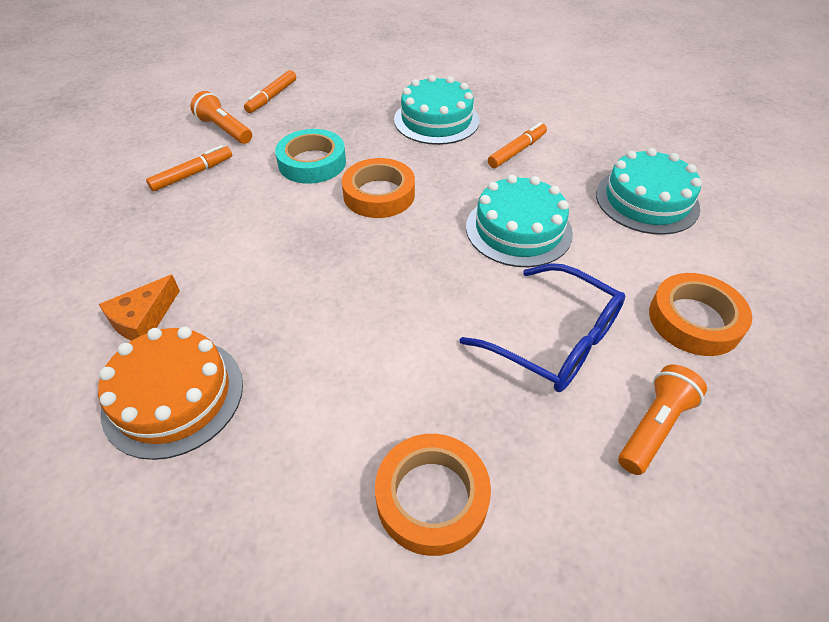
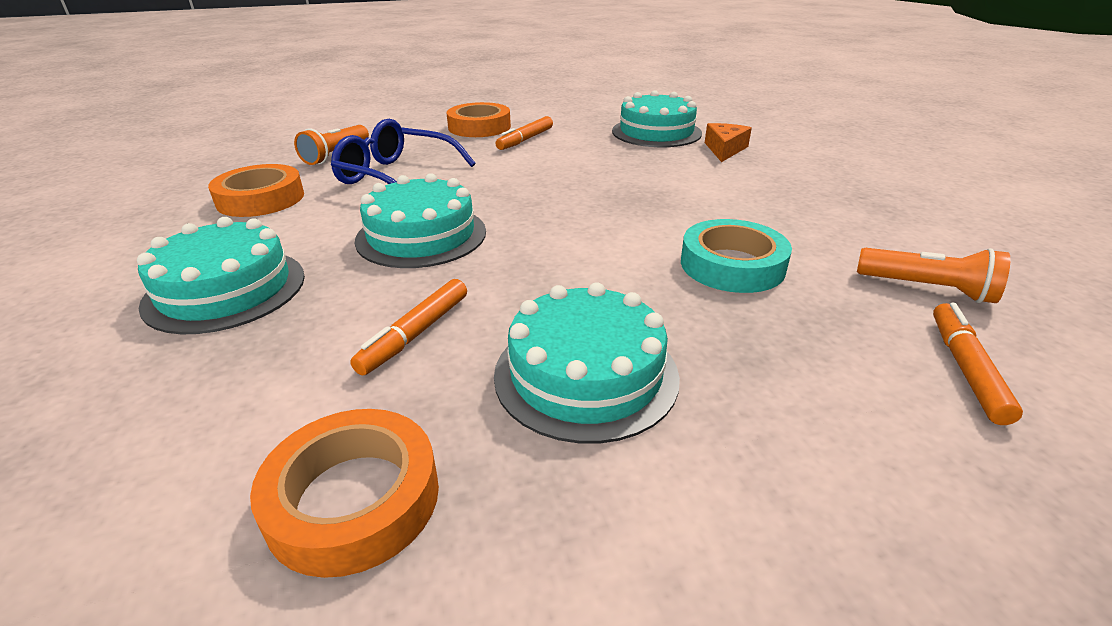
camera: 165 degrees right, 15 degrees down
(173, 396) = (656, 132): orange cake -> turquoise cake
(192, 174) = (861, 230): orange marker -> orange marker (525, 140)
(379, 194) = (607, 244): orange tape -> orange tape (354, 499)

